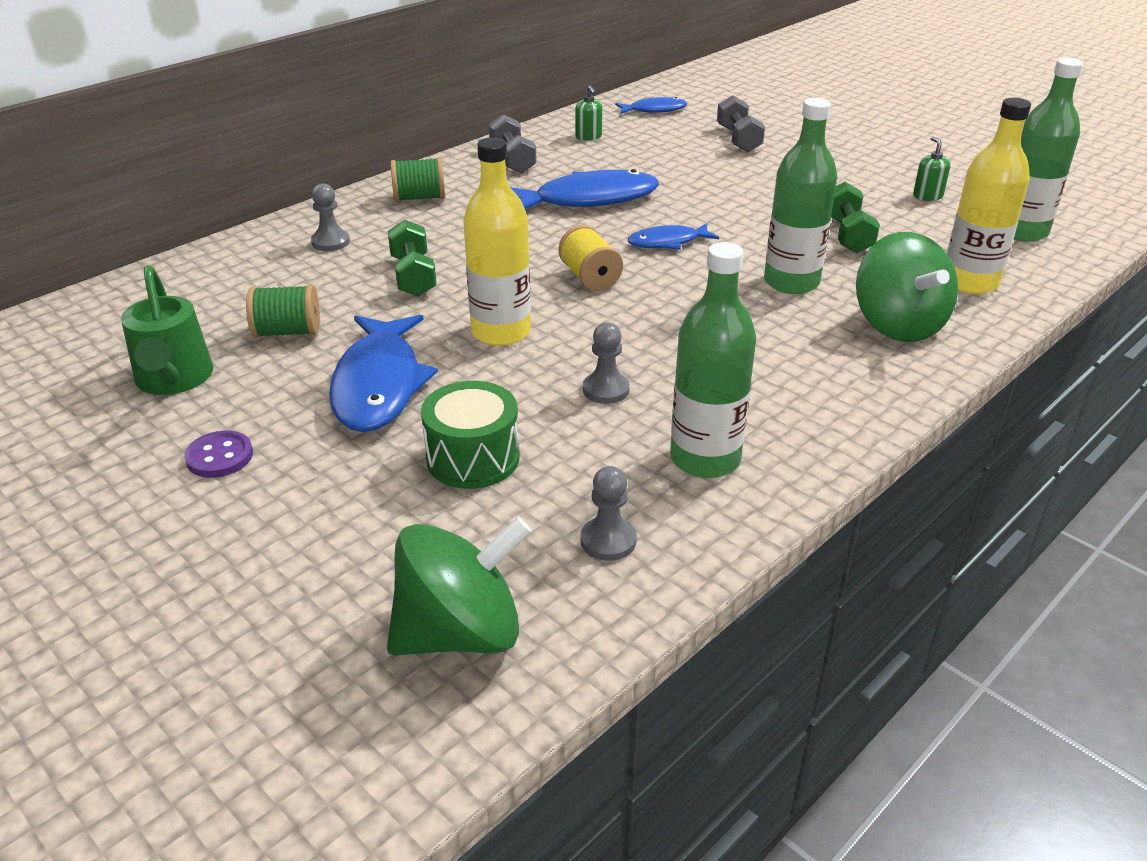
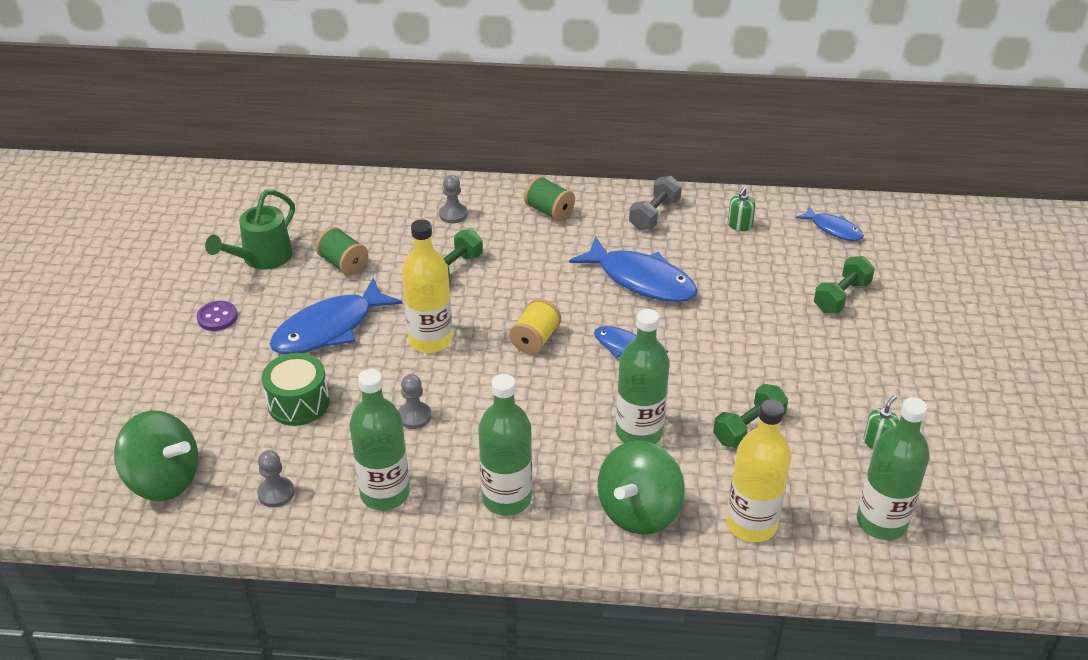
camera: 50 degrees right, 5 degrees up
(738, 139) = (841, 296): grey dumbbell -> green dumbbell
(801, 386) = (507, 498): none -> green bottle

